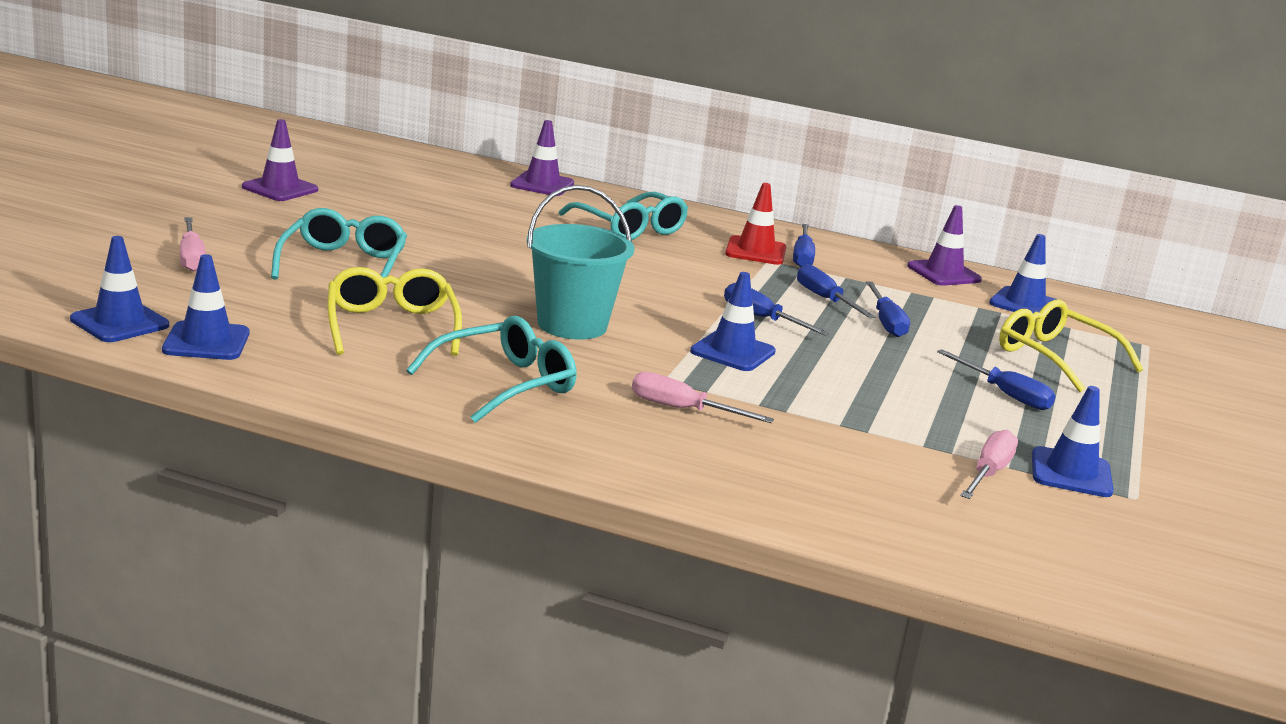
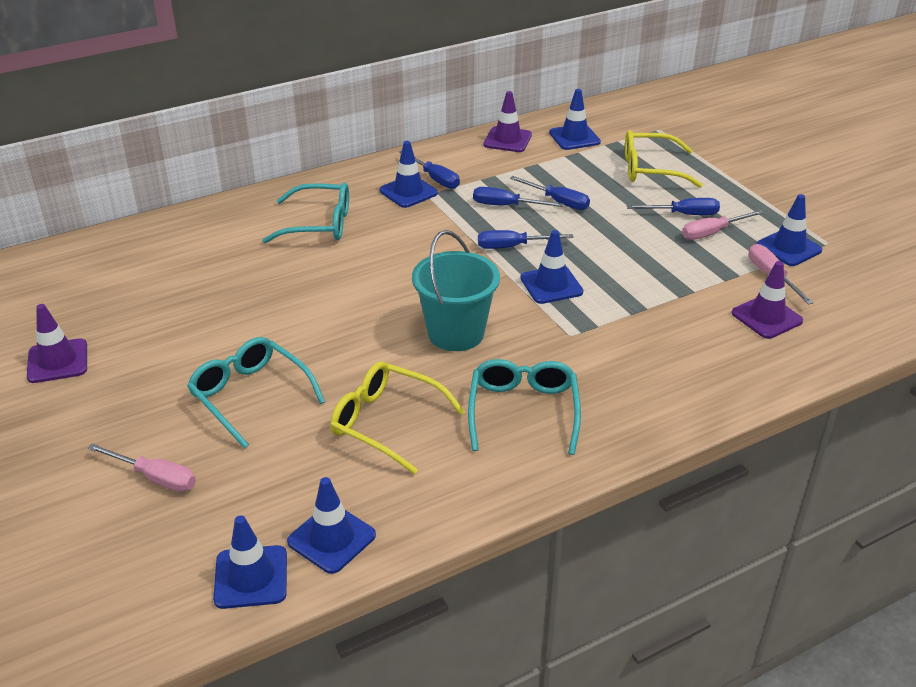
camera: 45 degrees left, 15 degrees up
(542, 184) = (197, 222): purple traffic cone -> purple traffic cone (766, 317)
(682, 409) = (616, 350): pink screwdriver -> pink screwdriver (712, 233)
(755, 251) = (408, 192): red traffic cone -> blue traffic cone

